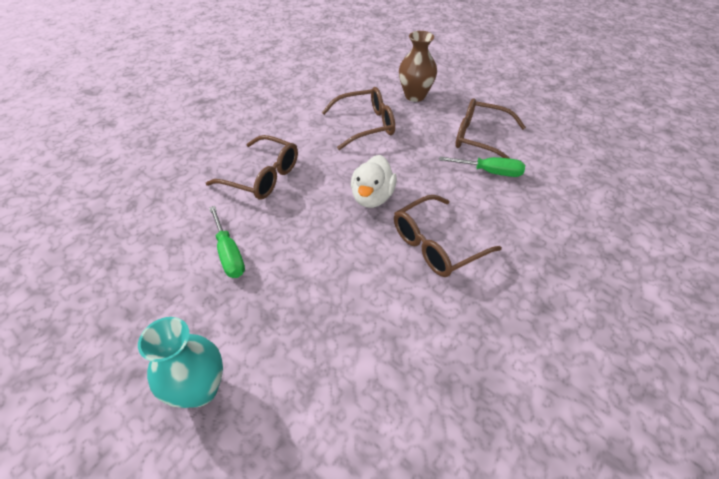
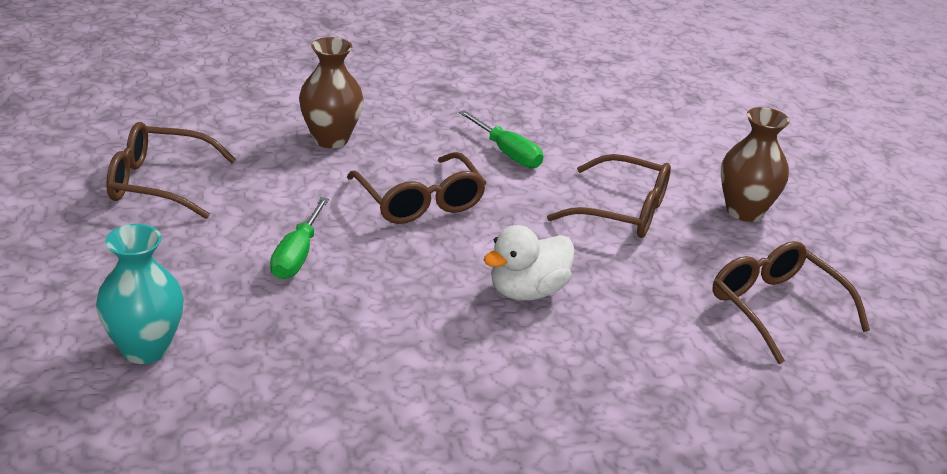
camera: 35 degrees right, 15 degrees down
(170, 165) = (331, 139): none -> brown vase
(436, 245) = (544, 382): brown glasses -> brown glasses (158, 183)
(489, 172) = (732, 351): green screwdriver -> green screwdriver (507, 153)

